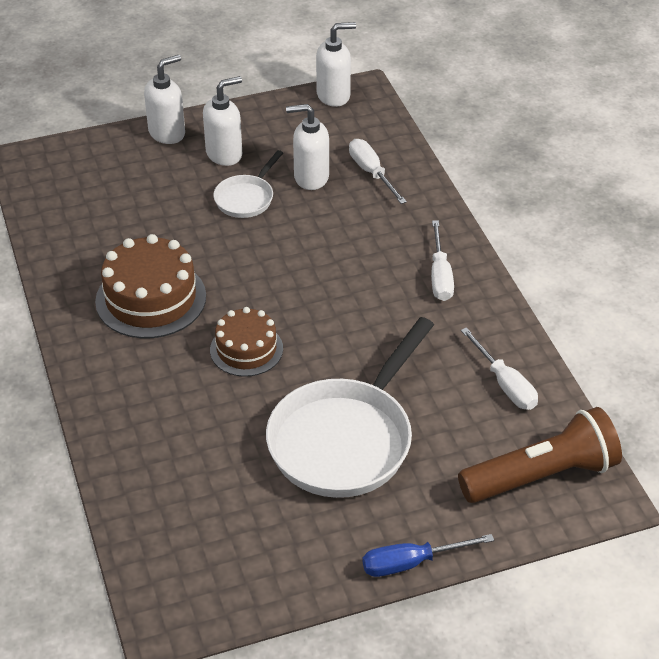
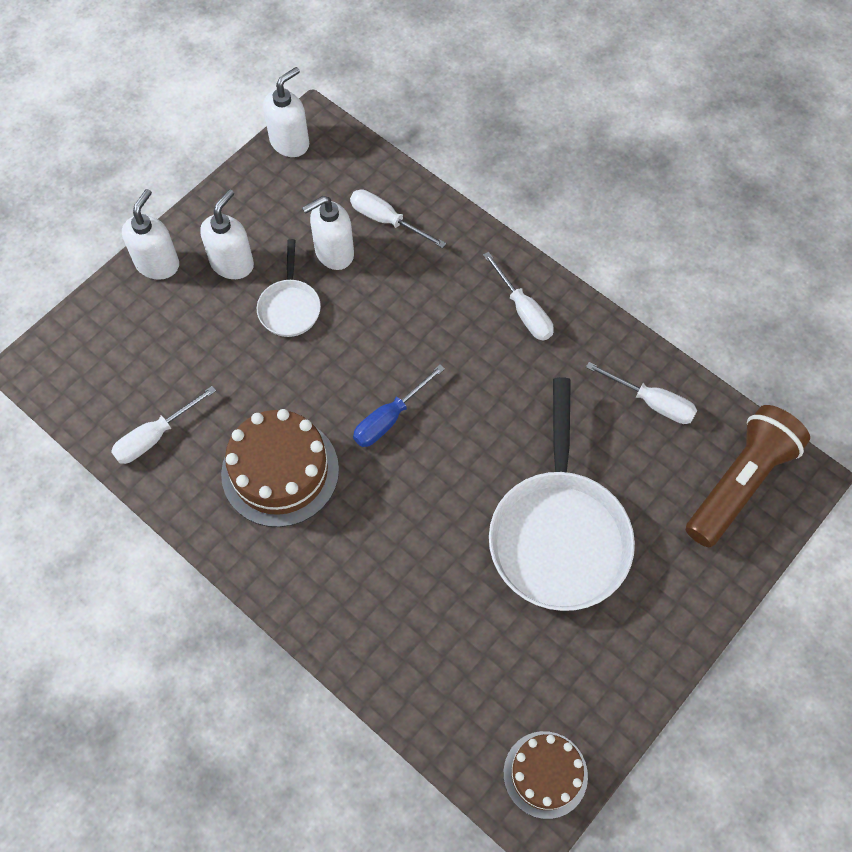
camera: 30 degrees left, 20 degrees up
(75, 237) = (155, 436): none -> white screwdriver
(246, 349) = (408, 483): brown cake -> brown cake (545, 774)
(411, 563) = (694, 632): blue screwdriver -> blue screwdriver (389, 418)

